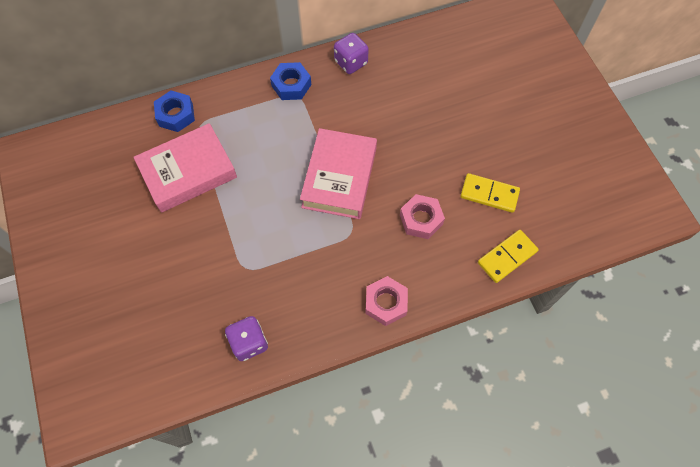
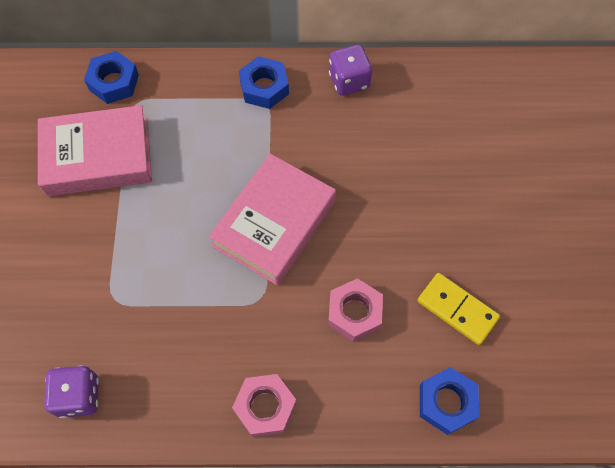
camera: 20 degrees right, 0 degrees up
(507, 257) = (447, 402): yellow domino -> blue nut

